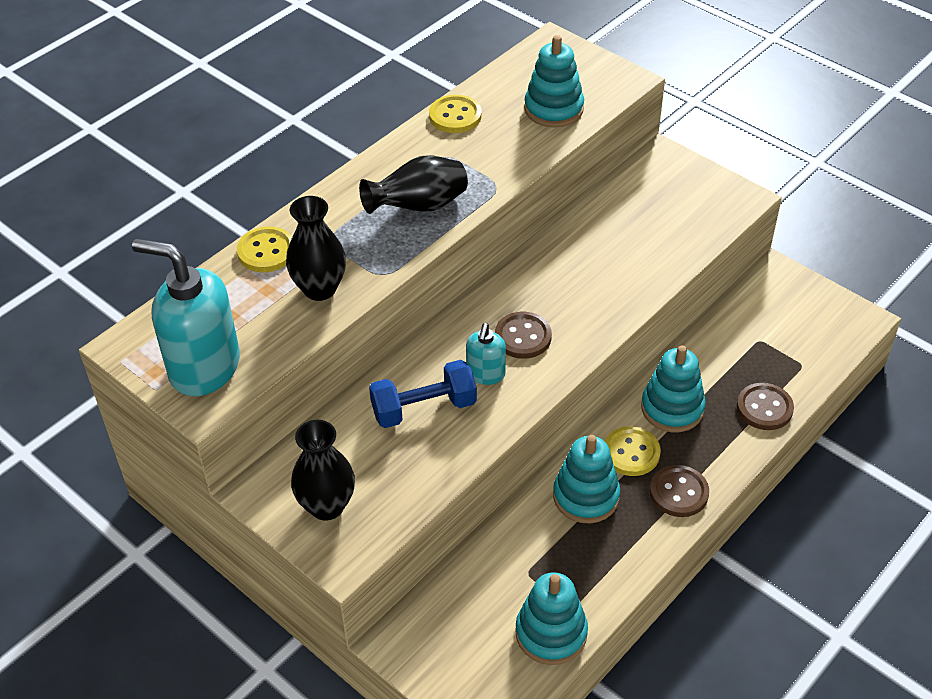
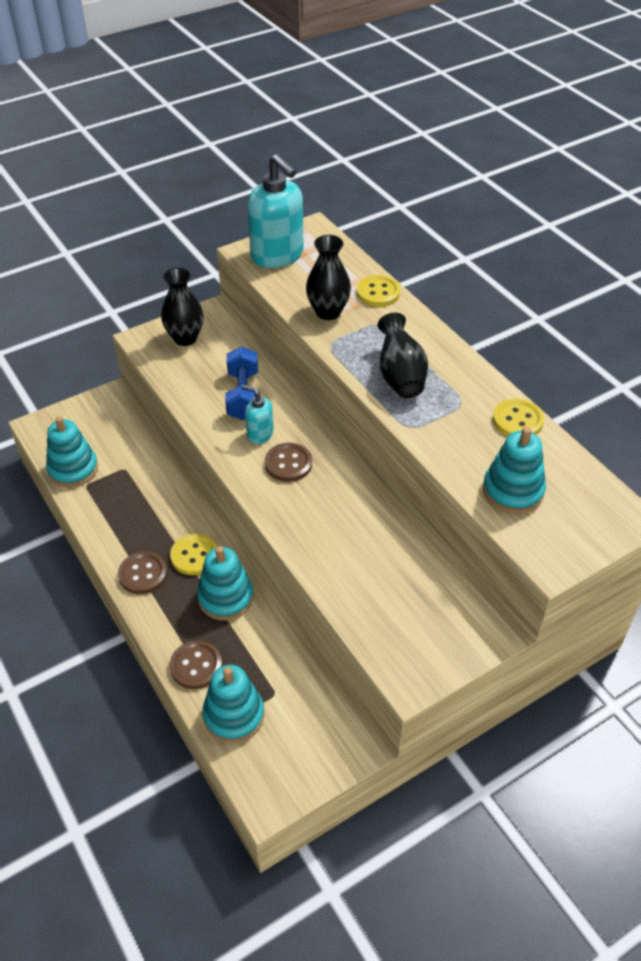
camera: 105 degrees right, 0 degrees up
(204, 367) = (277, 255): turquoise soap dispenser -> turquoise soap dispenser turned 105 degrees clockwise
(586, 496) = (168, 516): turquoise stacking toy -> turquoise stacking toy (234, 715)

